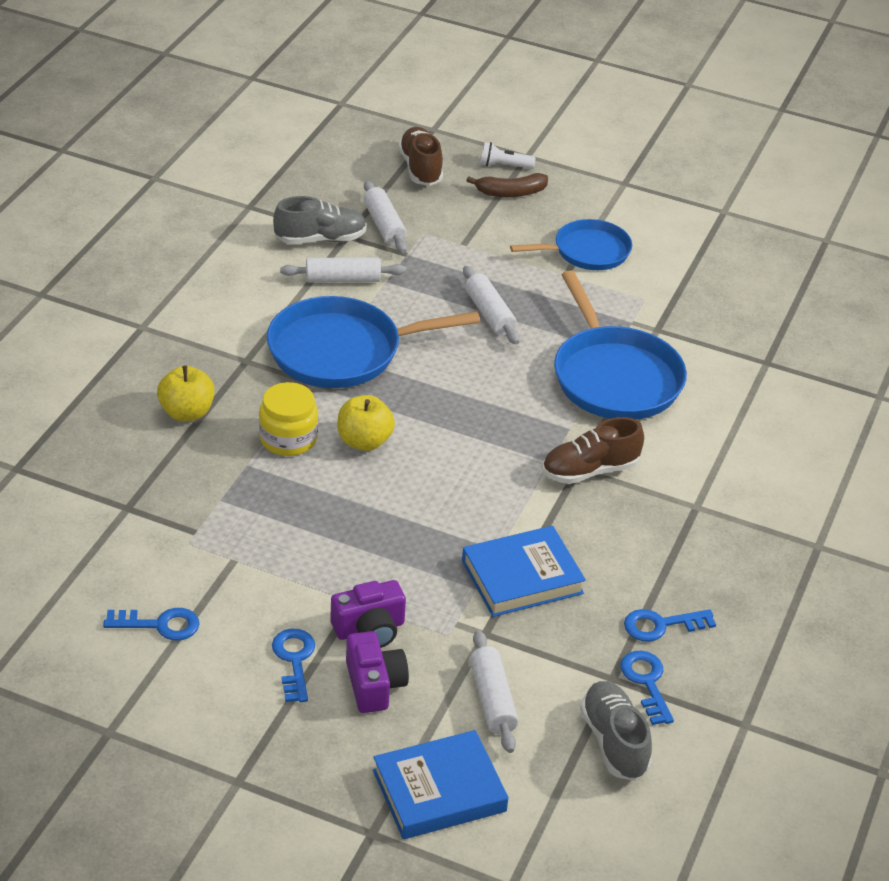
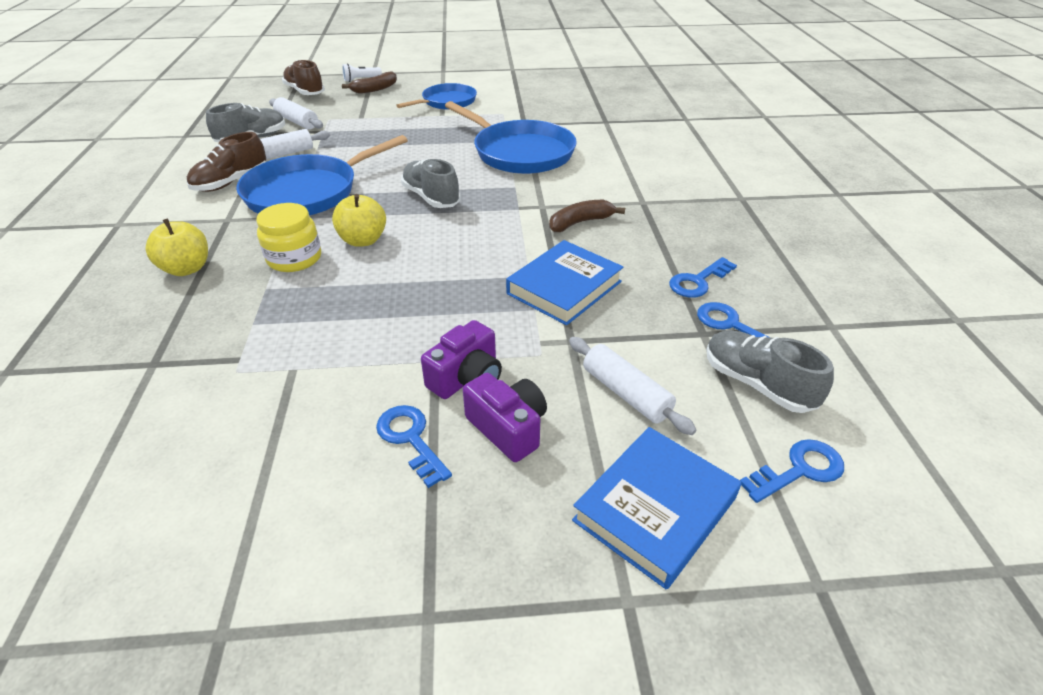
camera: 25 degrees left, 0 degrees up
(159, 625) = (237, 465): blue key -> blue key (799, 470)
(467, 409) = (431, 198): none -> grey shoe
(489, 314) = (406, 145): white rolling pin -> none
(590, 471) = (551, 205): brown shoe -> brown shoe (231, 182)
(602, 506) = (580, 222): none -> brown banana

